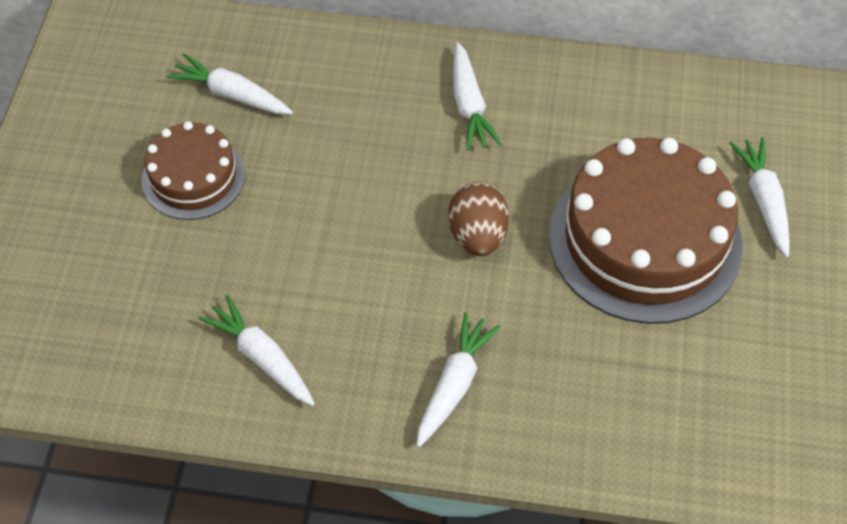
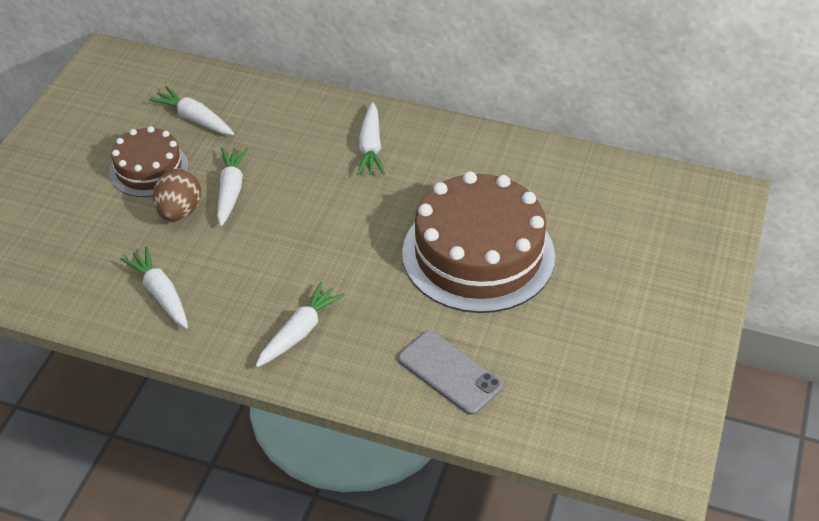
camera: 10 degrees right, 10 degrees down
(477, 236) = (349, 235): brown egg -> brown egg (179, 212)
(655, 412) = (450, 372): none -> grey phone
(763, 201) = (580, 240): white carrot -> white carrot (230, 191)

